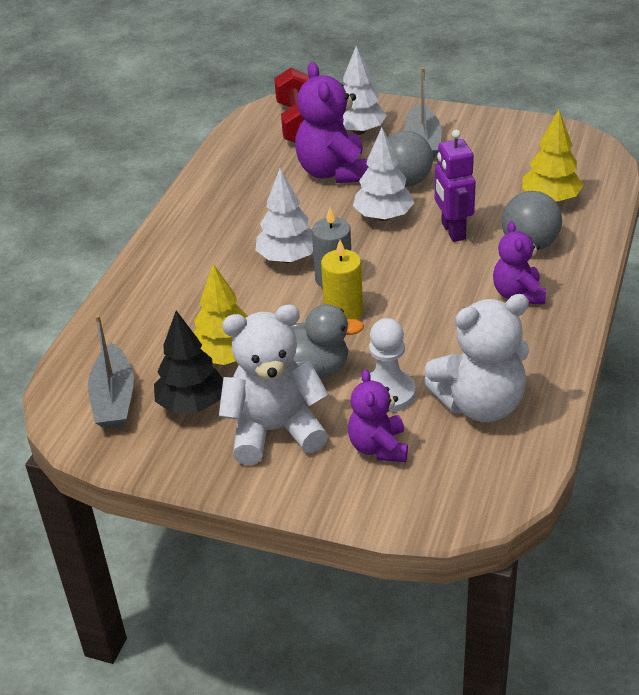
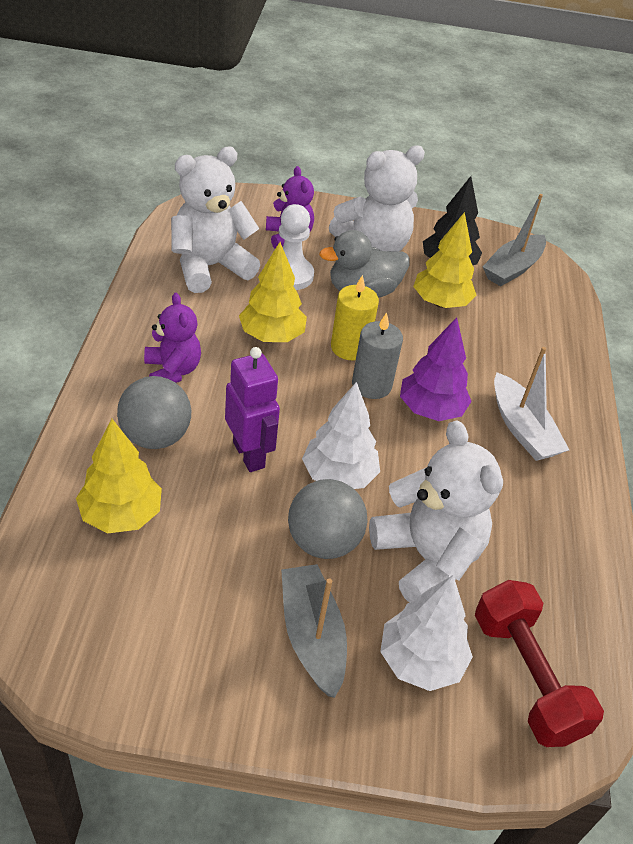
camera: 160 degrees right, 5 degrees up
(114, 399) = (512, 268): grey boat -> grey boat turned 120 degrees counterclockwise
(214, 243) = (522, 429): none -> white boat
(287, 258) = (430, 410): white tree -> purple tree
(334, 172) = (427, 557): purple teddy bear -> white teddy bear
(419, 324) = (272, 336): none -> yellow tree

